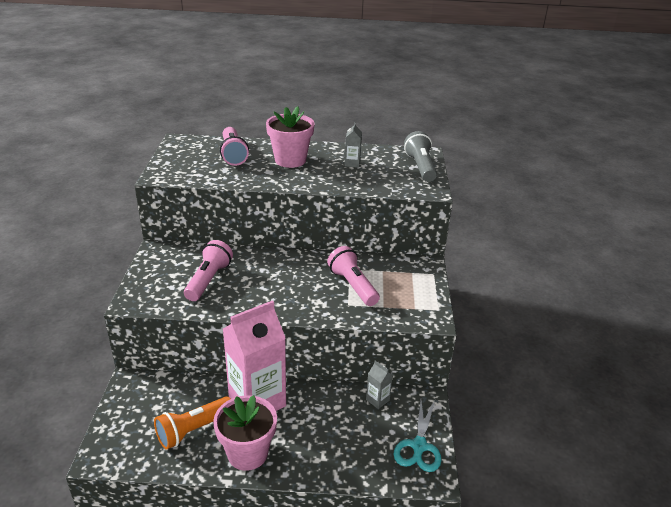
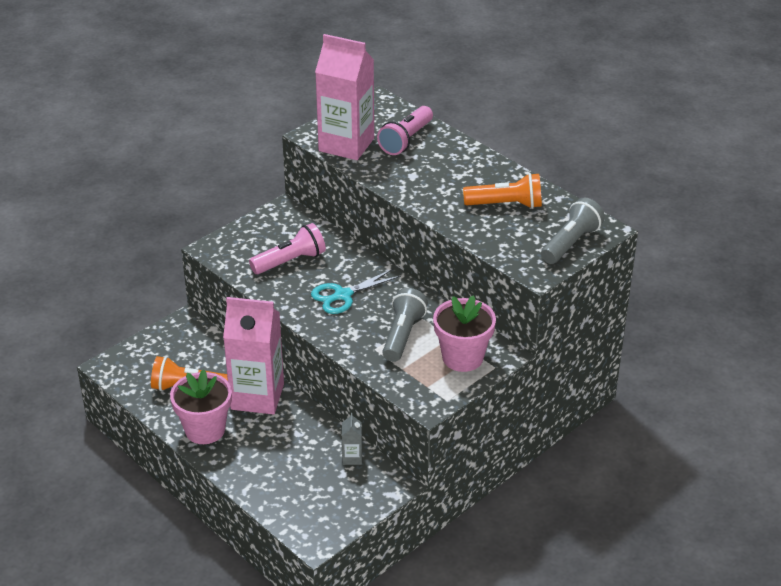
camera: 45 degrees right, 5 degrees up
(194, 172) = (346, 145): none -> pink carton
(290, 160) = (450, 172): pink flower pot -> pink flower pot (462, 357)
(352, 163) = (506, 205): grey carton -> orange flashlight
(353, 286) = (403, 335): pink flashlight -> grey flashlight
(419, 446) = (335, 513): turquoise scissors -> turquoise scissors (342, 295)

